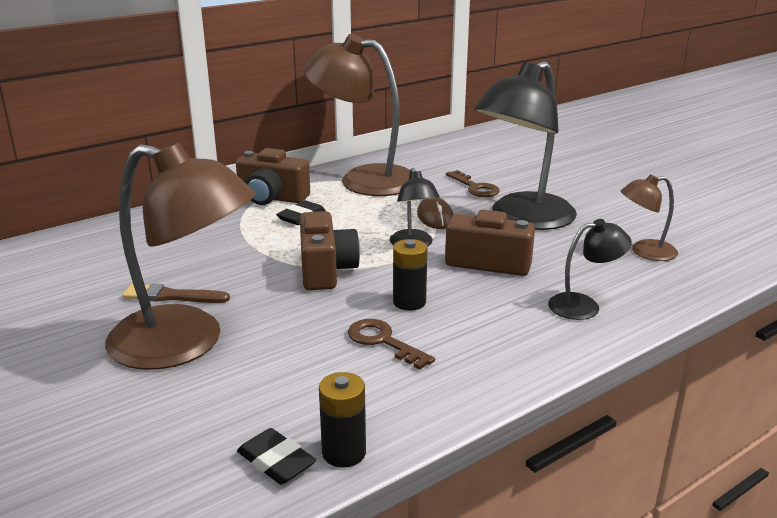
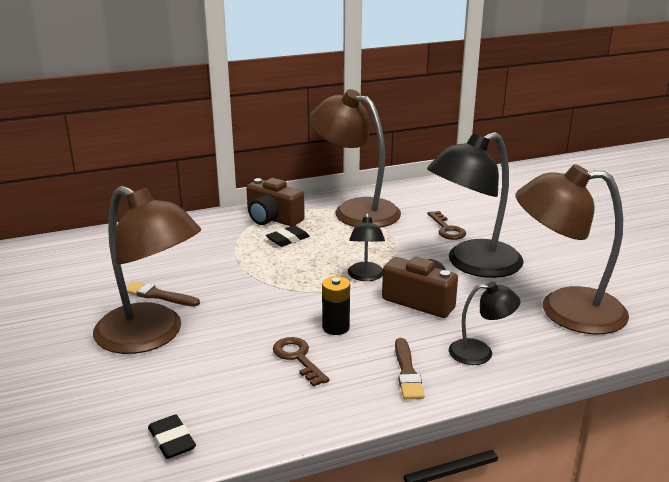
camera: 15 degrees right, 0 degrees up
(326, 270) = (284, 289): brown camera -> none
(344, 452) = (223, 443): black battery -> none
(435, 217) = (397, 253): brown mouse -> none
(517, 337) = (407, 372): none -> brown brush
(644, 252) = (564, 310): brown lamp -> brown lamp, size x2.08

